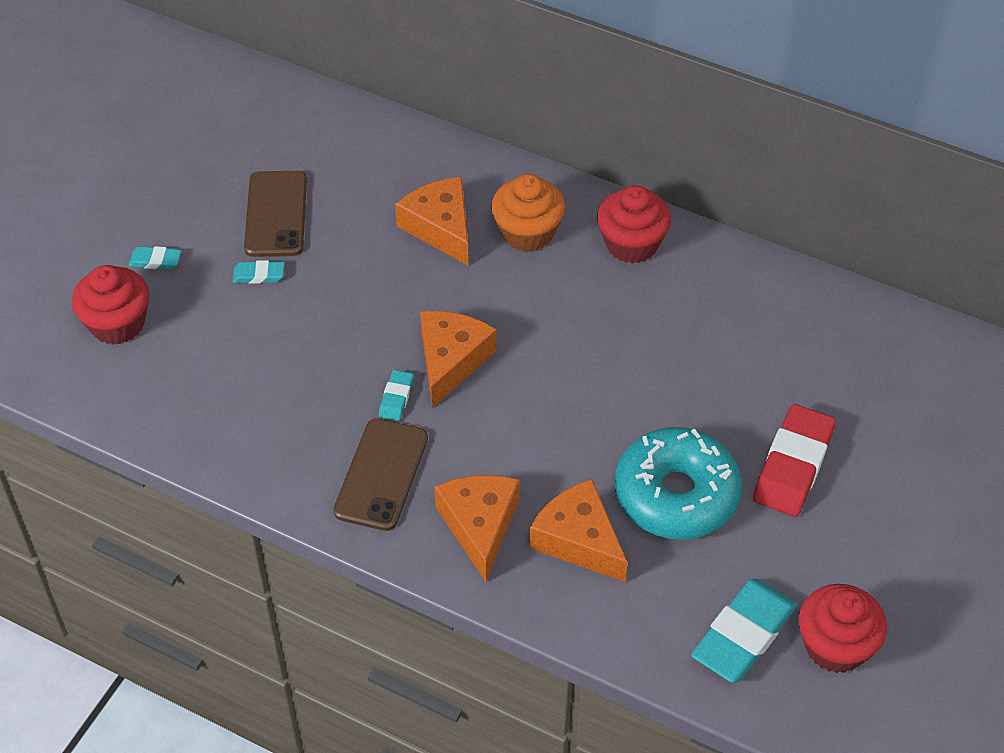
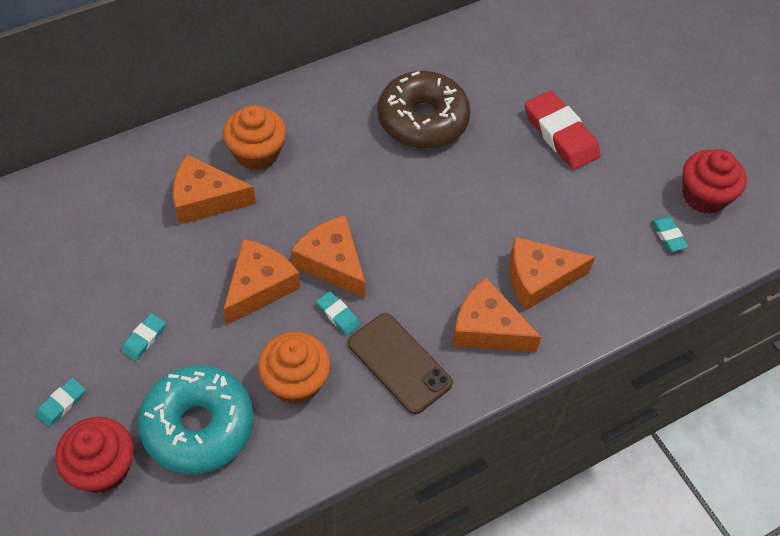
camera: 60 degrees left, 5 degrees up
(276, 214) = (93, 293): brown phone -> none
(299, 406) = (295, 381): none -> orange cupcake
(378, 322) = (259, 286): none -> orange cheese
(631, 244) = (318, 105): red cupcake -> none
(676, 495) = (540, 205): turquoise donut -> turquoise donut (198, 426)
(694, 336) = (422, 120): none -> brown donut
(743, 635) = (668, 236): turquoise eraser -> turquoise eraser, size x0.48

